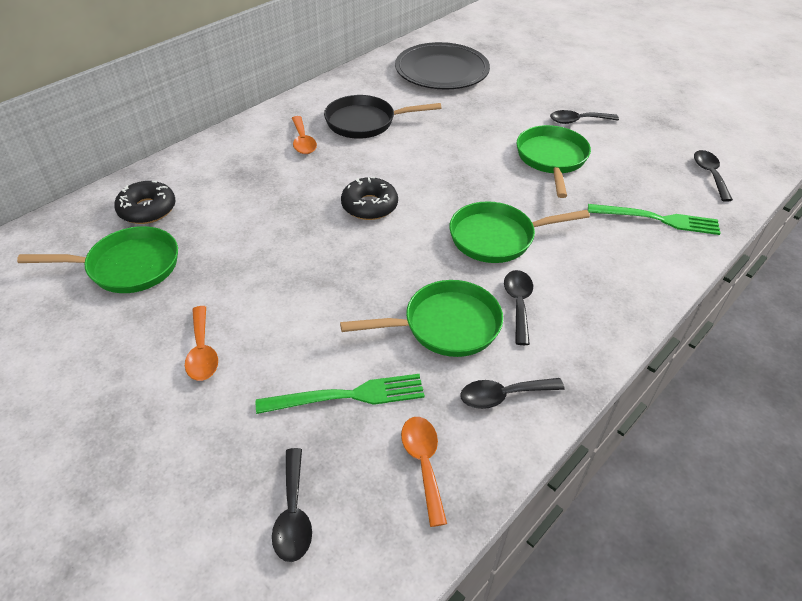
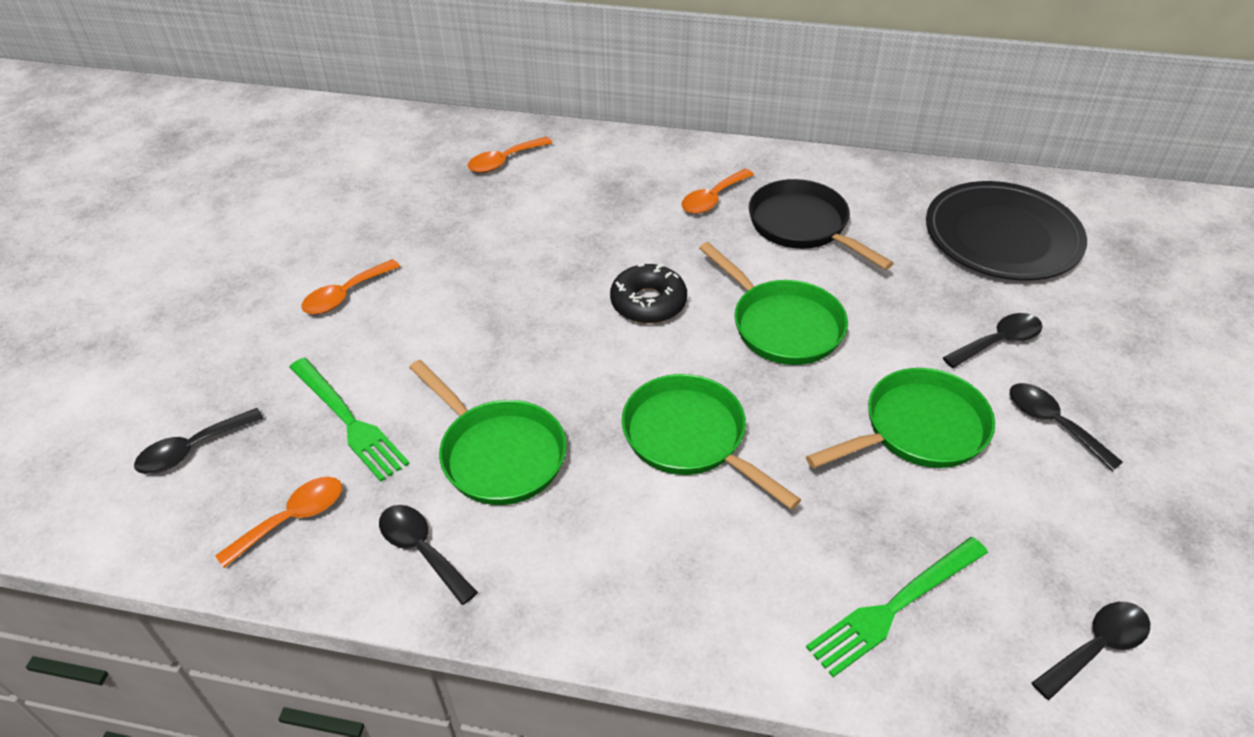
camera: 60 degrees right, 0 degrees up
(128, 266) = (419, 194): green pan -> green pan (782, 325)
(147, 209) = (504, 161): black donut -> orange spoon
(518, 304) = (582, 506): black spoon -> black spoon (998, 342)
(657, 219) = (895, 606): green fork -> green fork turned 75 degrees clockwise

